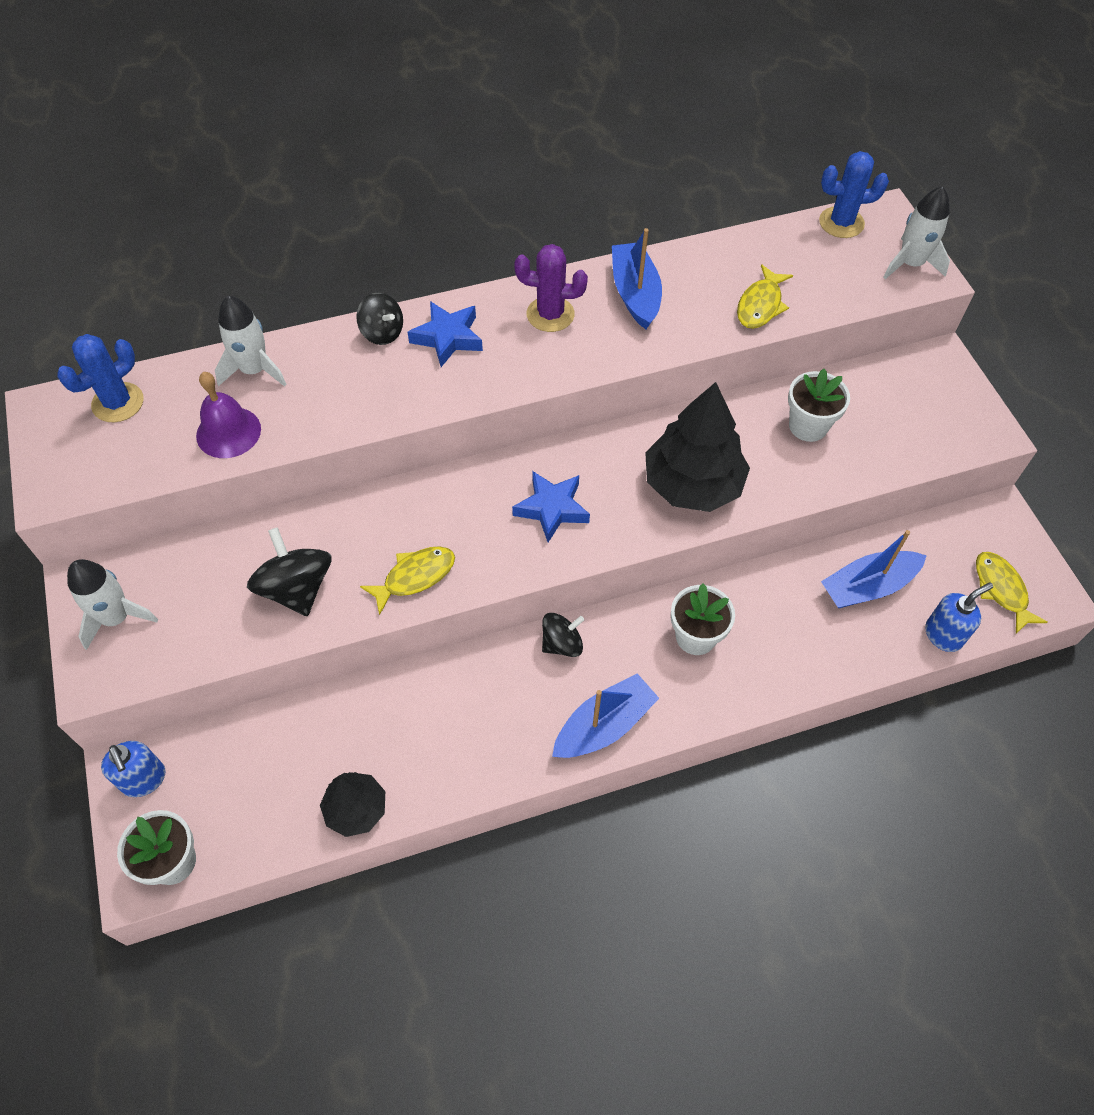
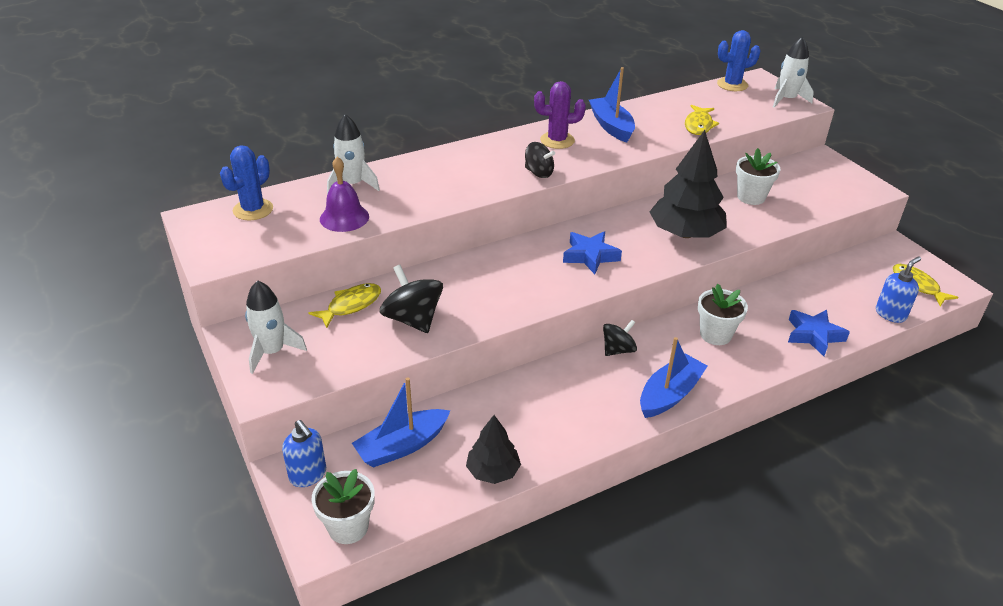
camera: 10 degrees left, 20 degrees down
(382, 332) = (441, 158): black spinning top -> black spinning top (538, 173)
(415, 577) = (502, 303): yellow fish -> yellow fish (351, 305)
(448, 338) = (489, 157): blue star -> blue star (814, 335)
(868, 586) = (825, 293): blue boat -> blue boat (402, 446)

